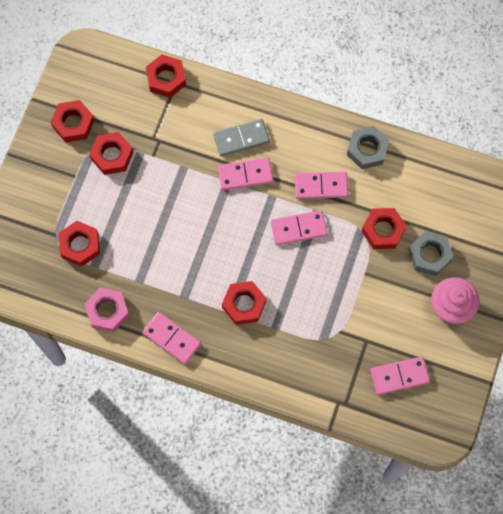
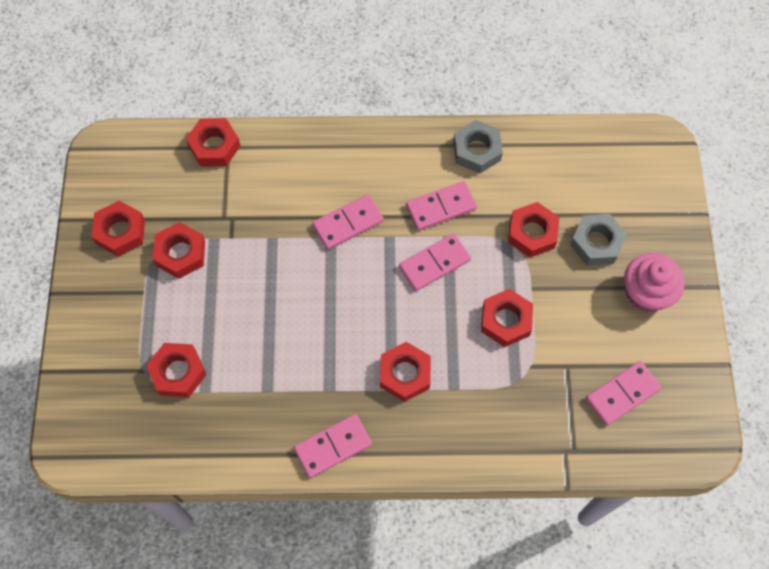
camera: 20 degrees left, 5 degrees down
(107, 311) = (241, 441): pink nut -> none
(172, 338) = (333, 446): pink domino -> pink domino turned 45 degrees counterclockwise
(241, 139) = (328, 184): grey domino -> none
(335, 291) = (505, 320): none -> red nut

